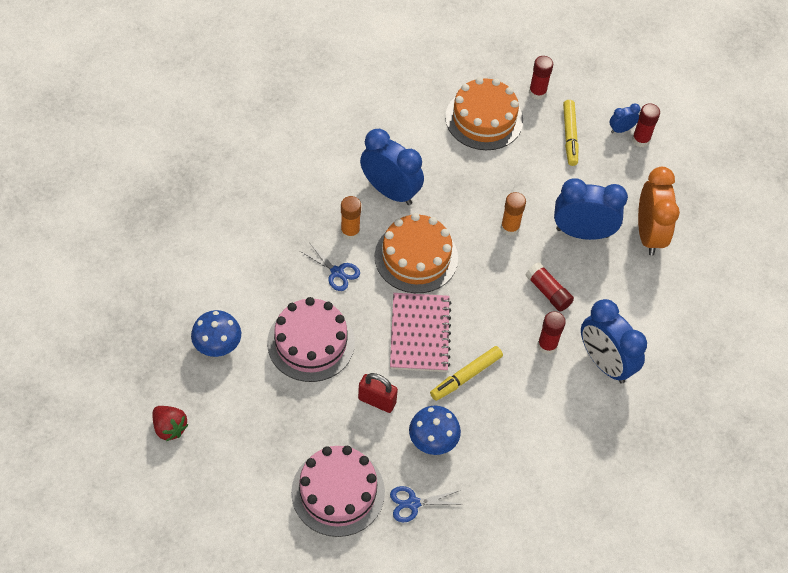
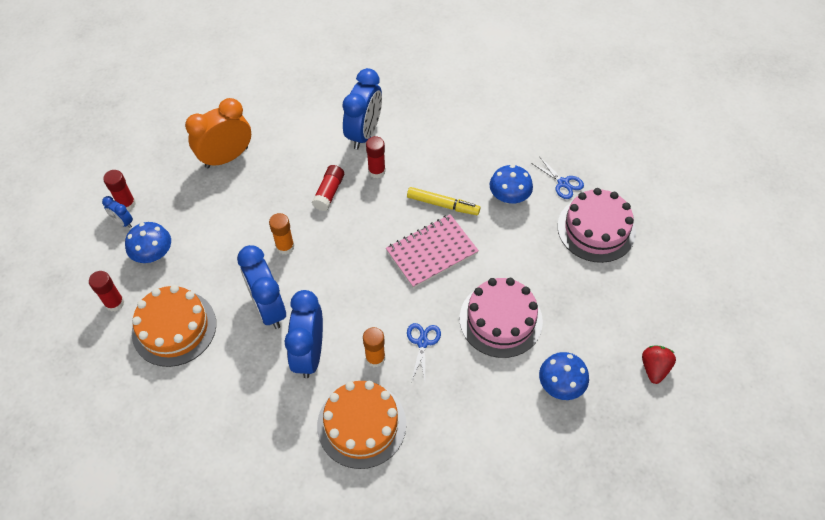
camera: 120 degrees left, 0 degrees up
(377, 401) = (509, 247): red padlock -> none
(416, 257) = (363, 295): orange cake -> orange cake (361, 424)
(569, 136) = (154, 254): yellow marker -> blue mushroom
(582, 233) = (255, 198): blue clock -> blue clock (268, 308)

